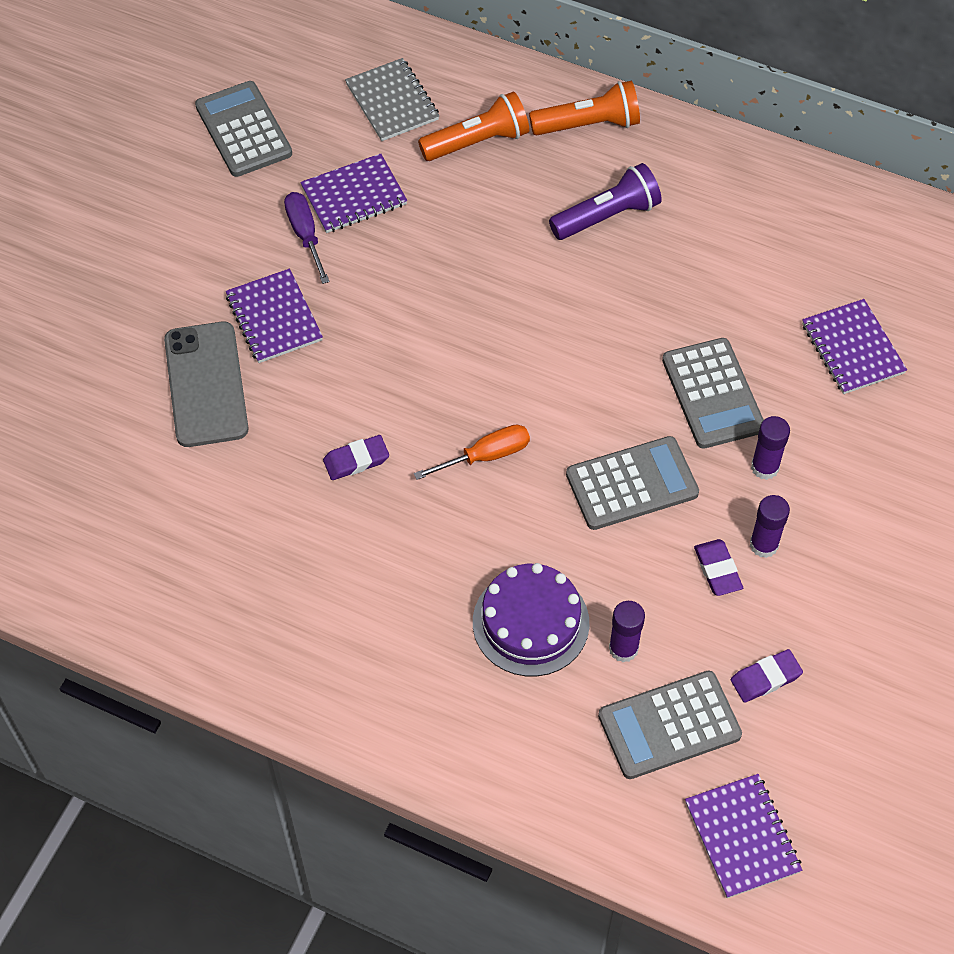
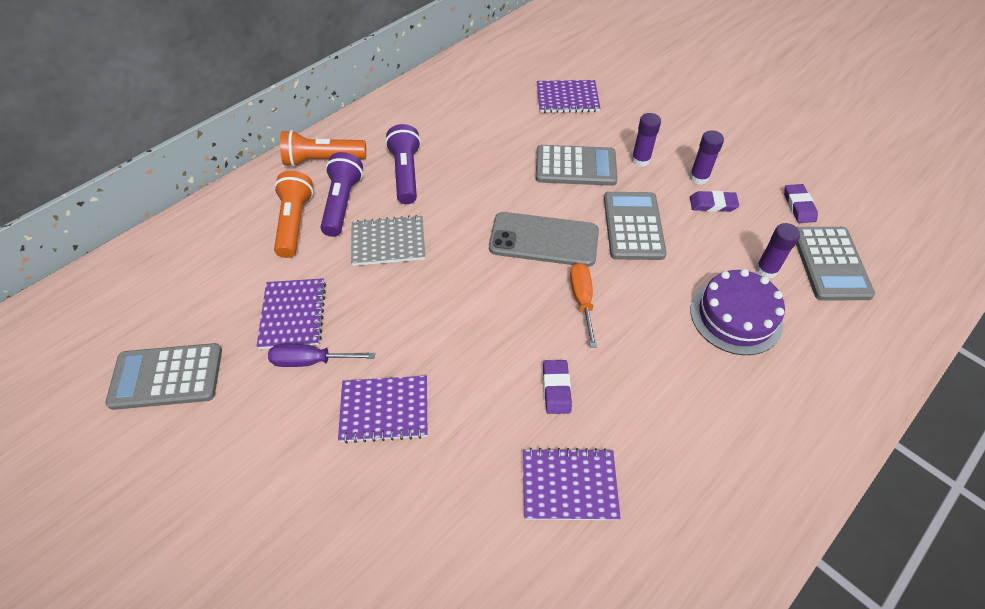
camera: 70 degrees left, 5 degrees down
(206, 384) = (429, 488): grey phone -> grey phone (544, 240)
(392, 102) = (218, 263): grey notebook -> grey notebook (388, 242)
(528, 173) = (342, 203): none -> purple flashlight
(589, 124) = (322, 160): orange flashlight -> orange flashlight turned 105 degrees counterclockwise
(742, 837) = (917, 252): purple notebook -> purple notebook (569, 485)

